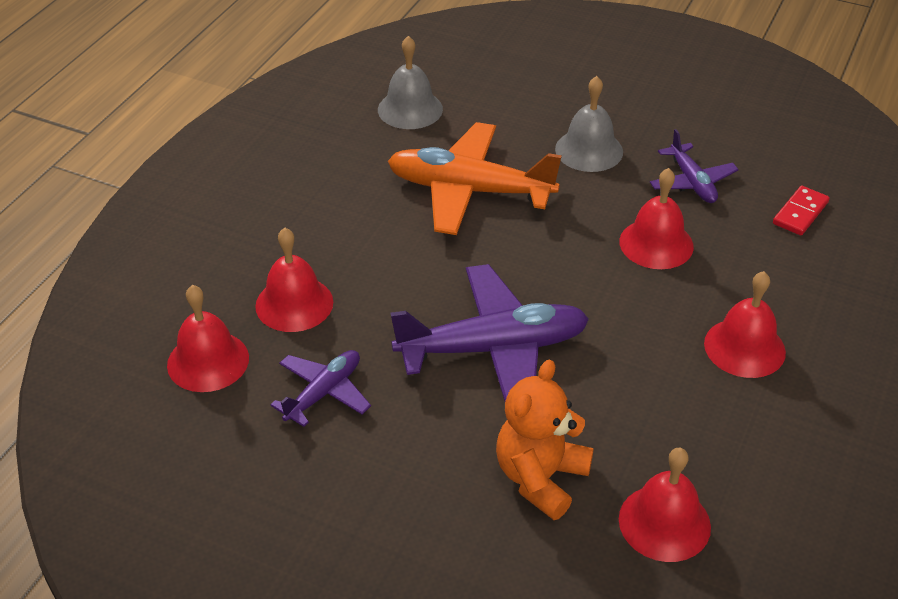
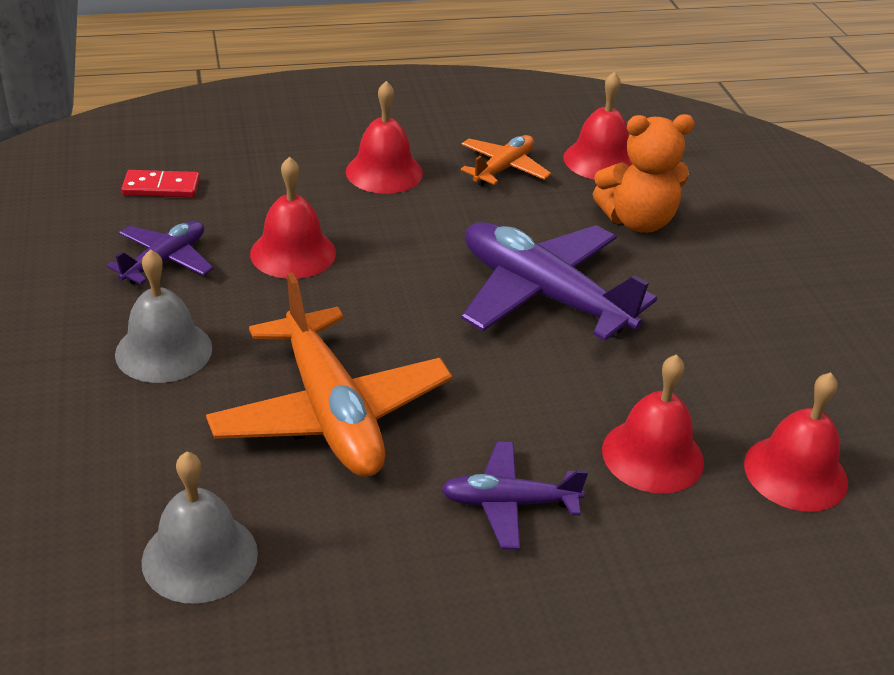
camera: 130 degrees left, 5 degrees down
(324, 393) = (720, 370): purple plane -> purple plane (509, 503)
(698, 434) = (503, 169): none -> orange plane

